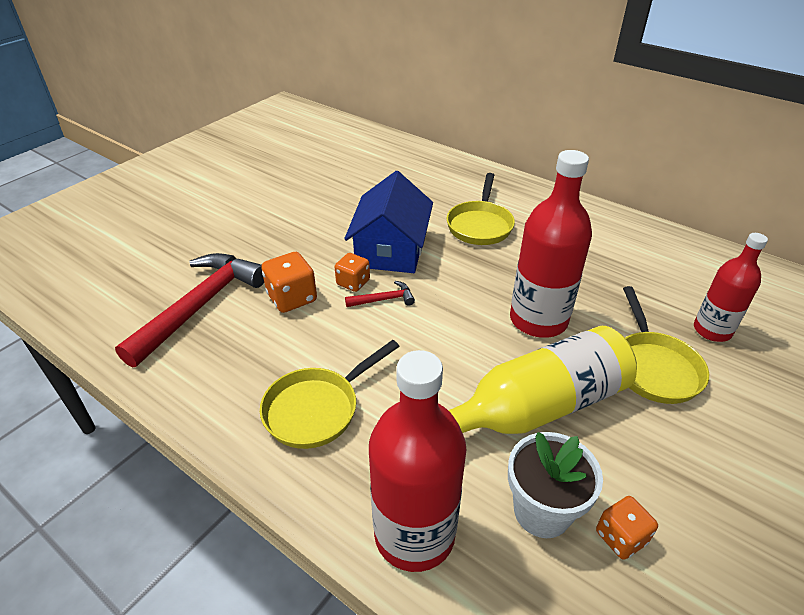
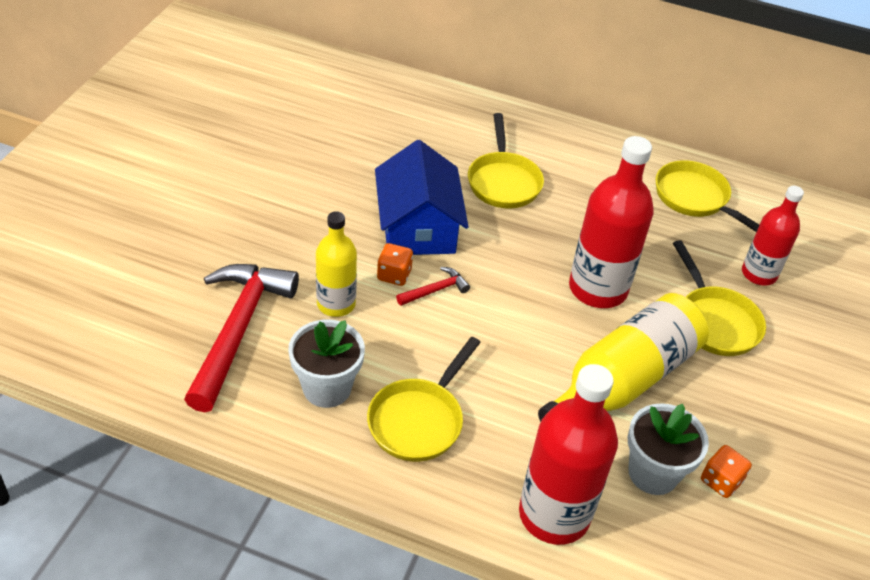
camera: 20 degrees left, 5 degrees up
(248, 365) = (327, 388): none -> white flower pot
(292, 298) = (336, 304): orange dice -> yellow bottle
(659, 258) = (695, 199): none -> yellow pan

